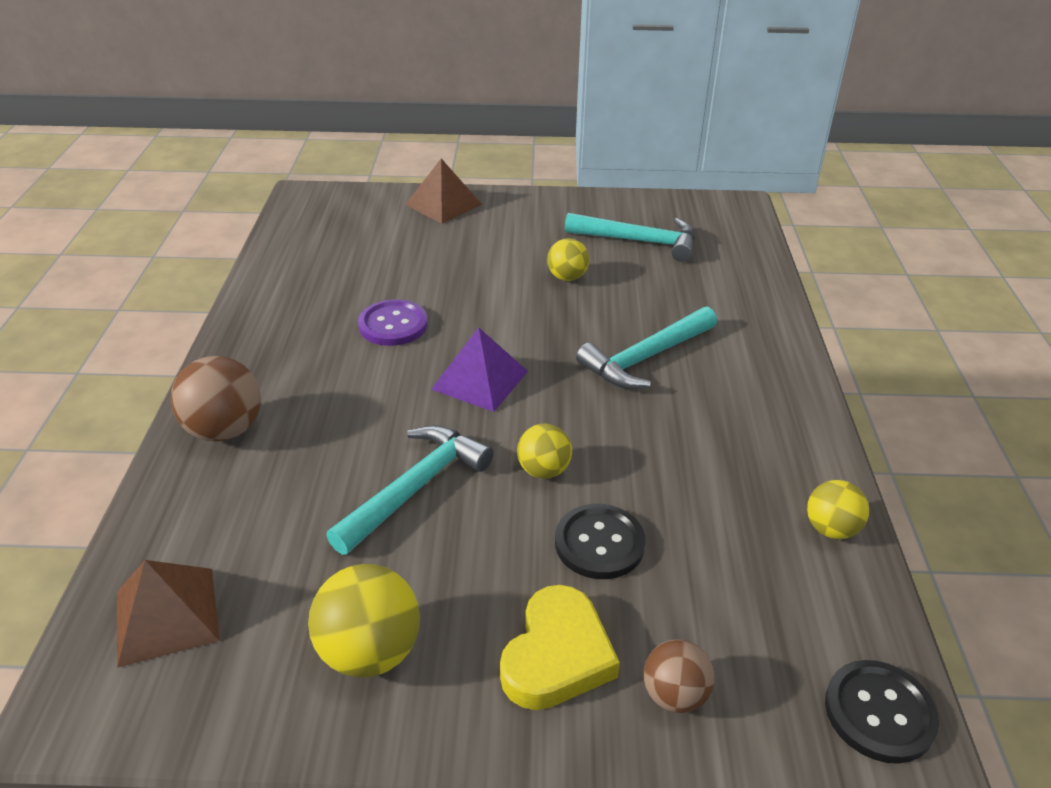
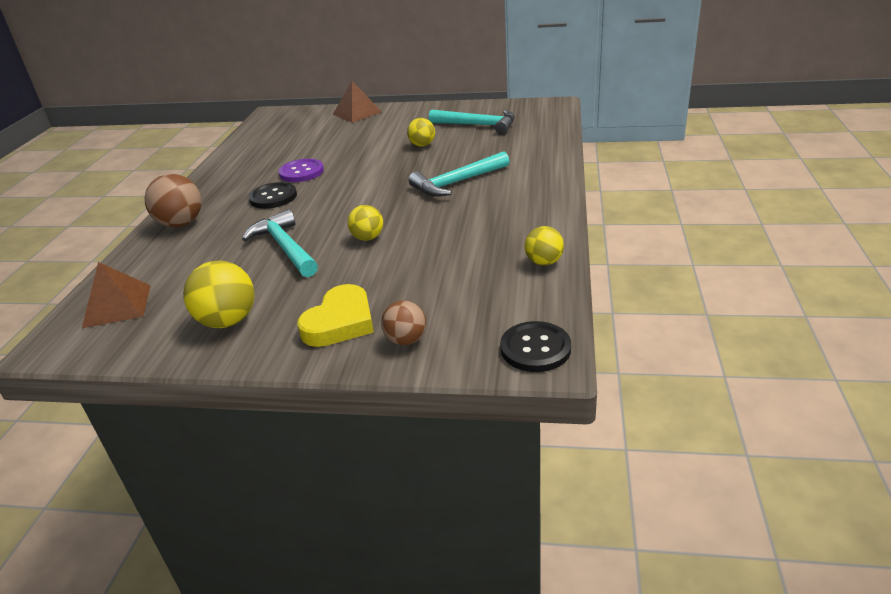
camera: 10 degrees right, 5 degrees down
(415, 487) = (285, 247): turquoise hammer -> turquoise hammer turned 75 degrees counterclockwise
(479, 380) = (345, 196): purple pyramid -> none
(599, 543) = (388, 271): black button -> black button (273, 197)

